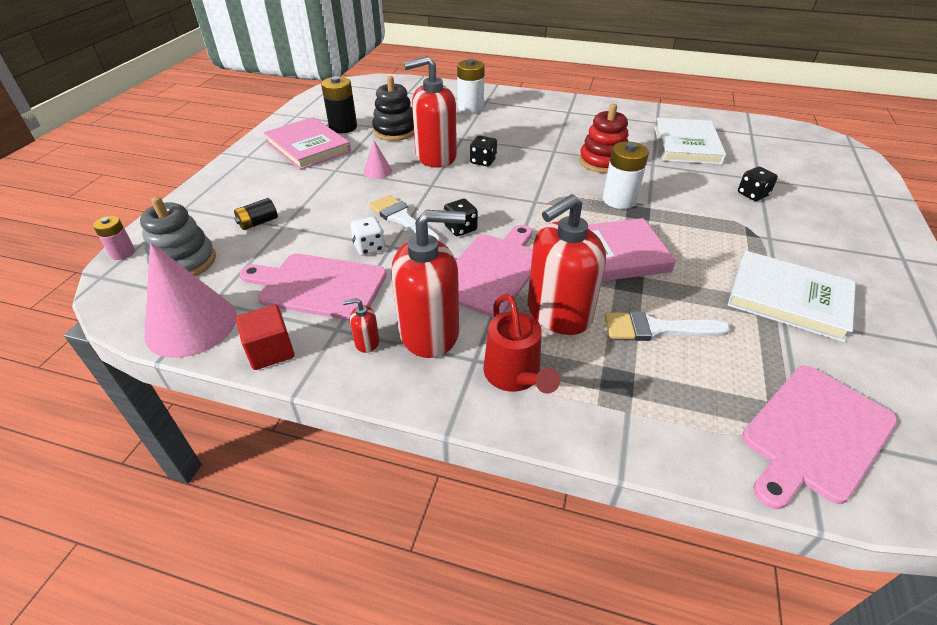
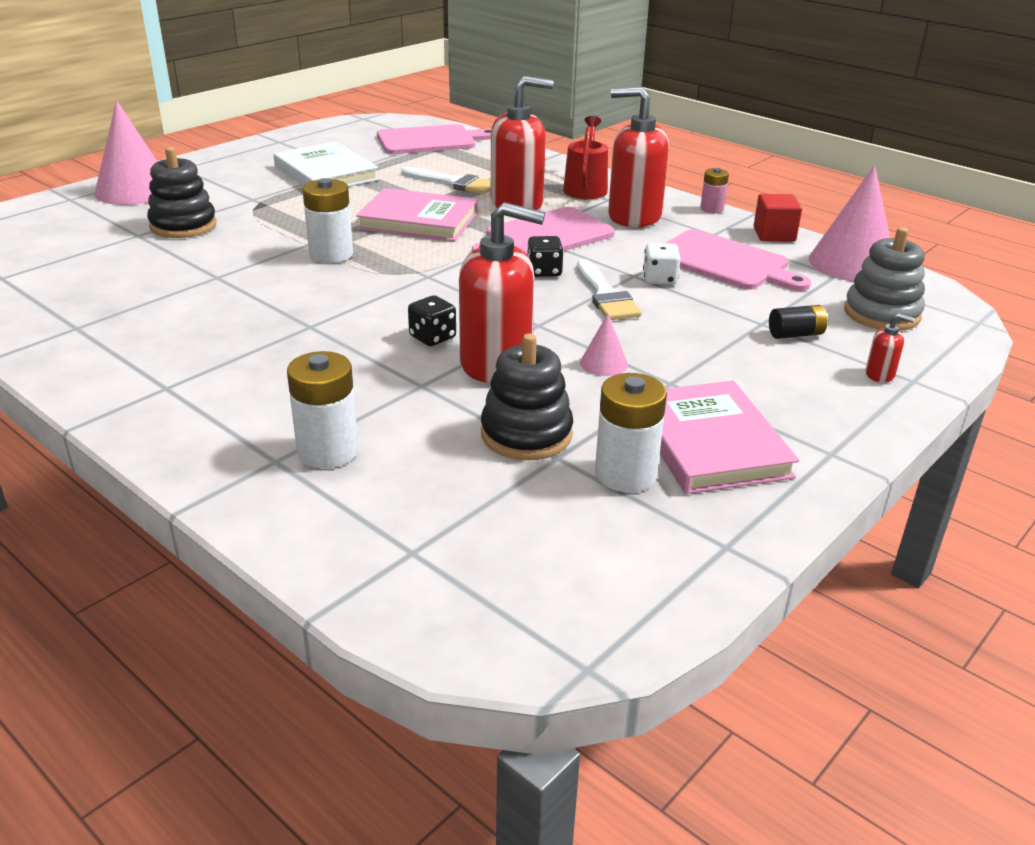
camera: 155 degrees left, 10 degrees down
(123, 253) = (969, 340): pink battery -> pink battery (711, 209)
(343, 127) = (625, 474): black battery -> white battery
(367, 342) = (690, 222): red soap dispenser -> red soap dispenser (880, 374)
(603, 161) = (271, 295): red stacking toy -> none
(687, 145) = (120, 286): white book -> none
(752, 194) = (183, 225): black dice -> black stacking toy
(862, 217) = (134, 190): none -> pink cone

